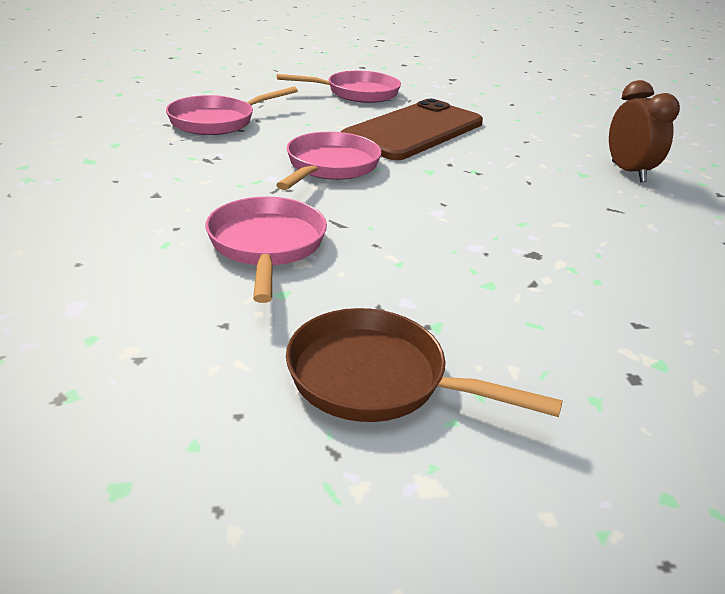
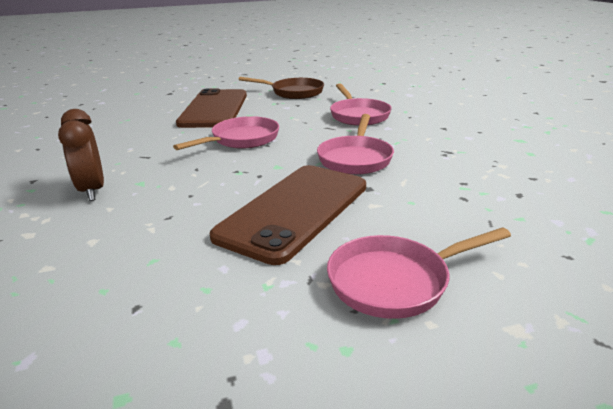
camera: 175 degrees right, 5 degrees down
(217, 121) = (497, 188): pink pan -> pink pan (242, 140)
(579, 323) = (214, 109): none -> brown phone

